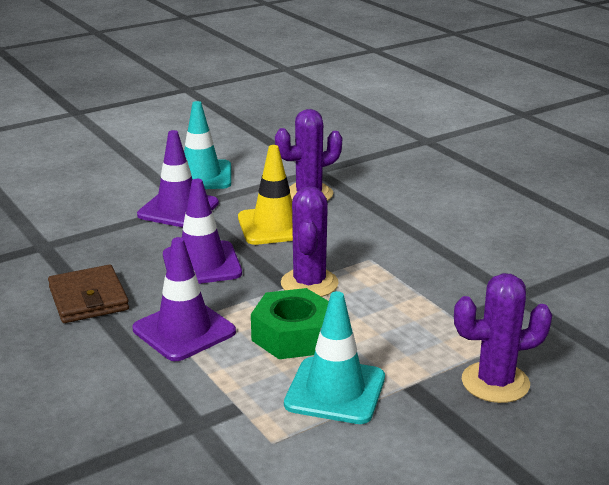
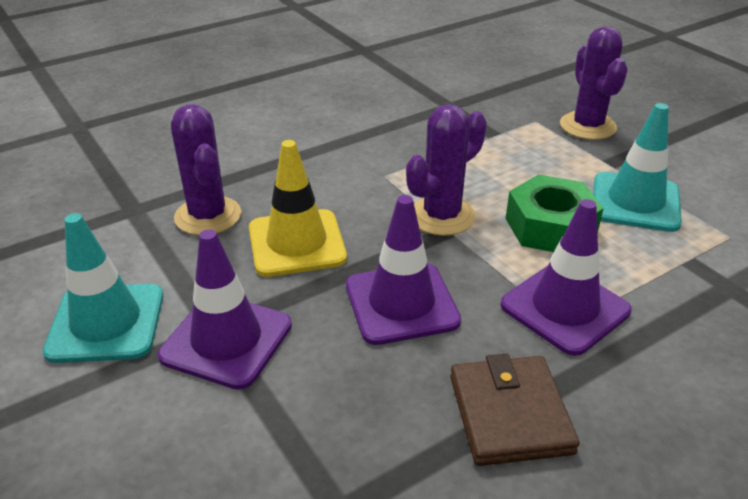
camera: 90 degrees left, 10 degrees up
(88, 298) = (509, 414): brown wallet -> brown wallet turned 75 degrees counterclockwise
(309, 283) = (442, 216): purple cactus -> purple cactus turned 45 degrees counterclockwise

